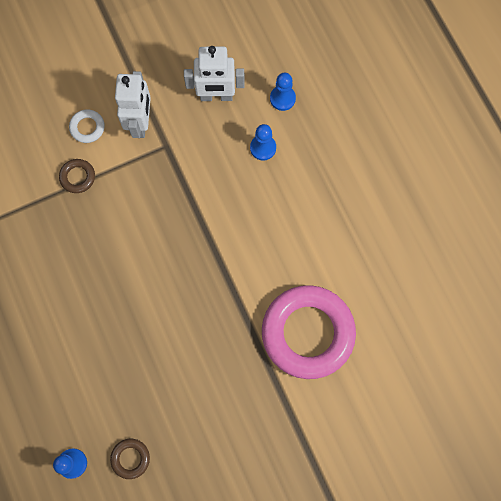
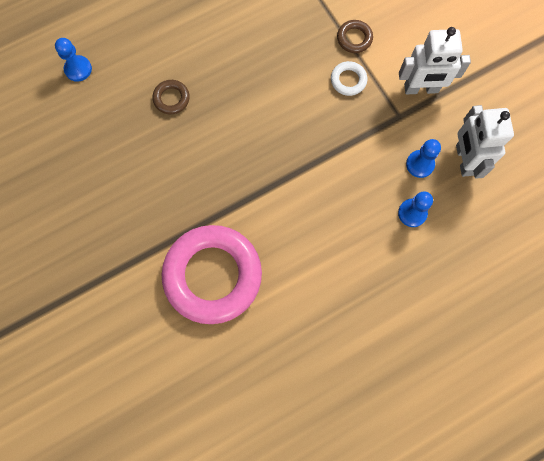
camera: 85 degrees right, 0 degrees up
(87, 127) = (408, 40): white ring -> white ring (348, 80)
(130, 458) = (83, 118): brown ring -> brown ring (171, 99)
(282, 98) = (473, 229): blue pawn -> blue pawn (420, 164)

